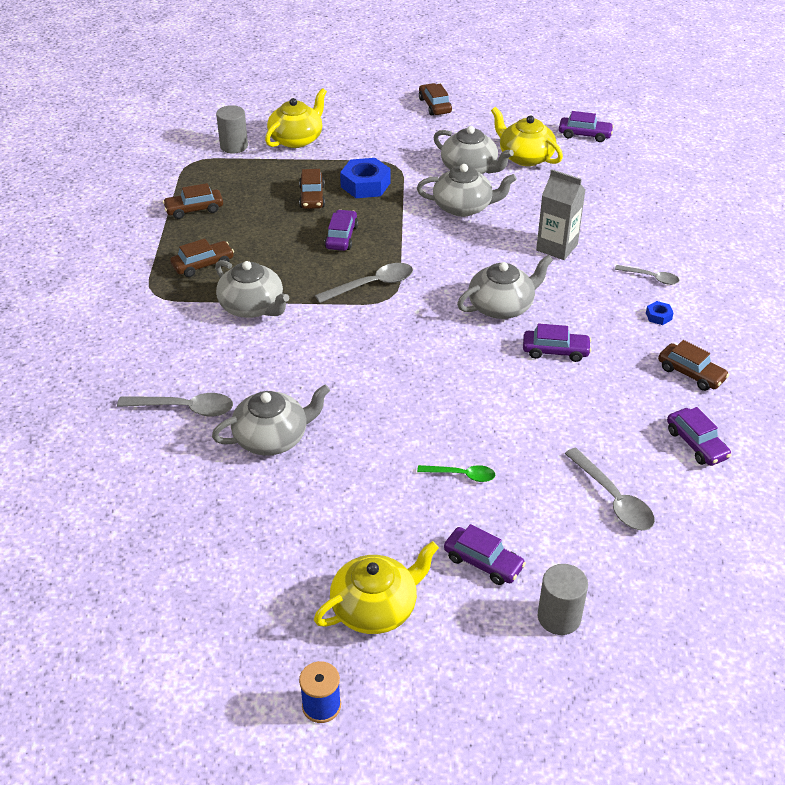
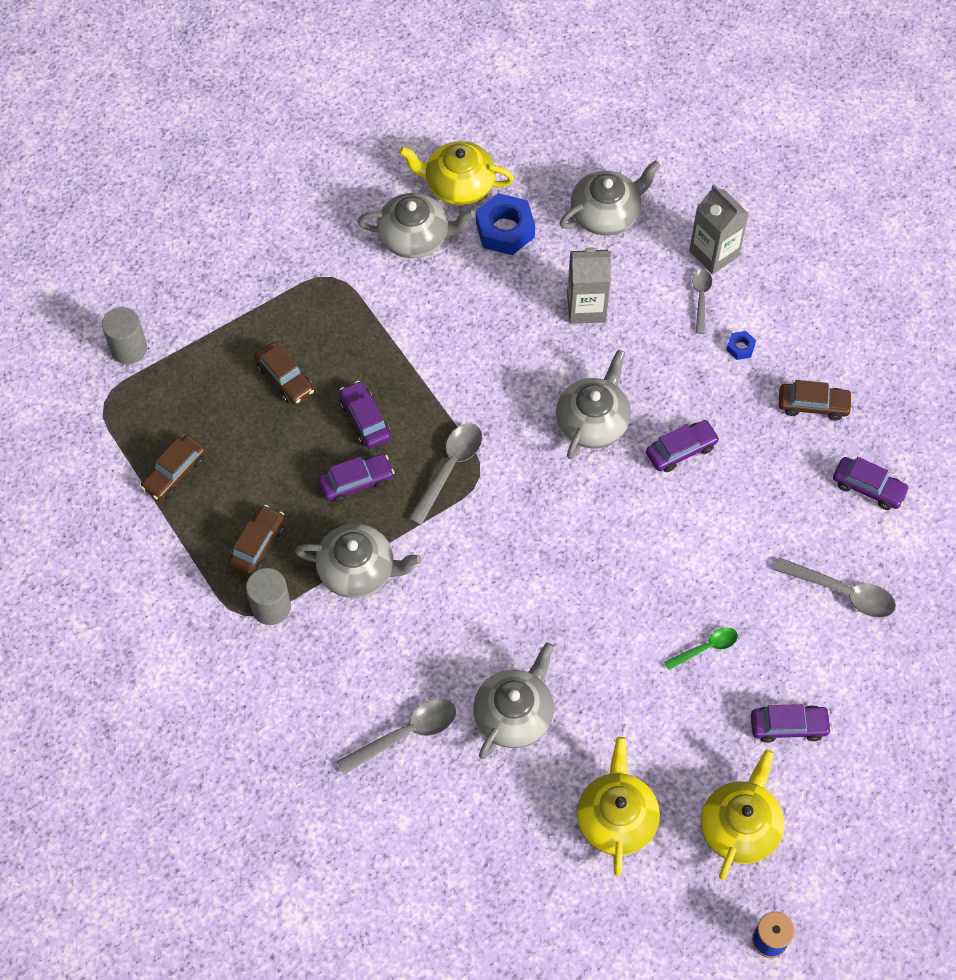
camera: 35 degrees left, 20 degrees up
(296, 139) = (190, 296): yellow teapot -> yellow teapot (616, 818)
(365, 185) = (326, 327): blue nut -> blue nut (505, 230)
(435, 106) = (298, 152): brown car -> none
(463, 207) = (453, 301): grey teapot -> grey teapot (606, 214)
(559, 617) = (881, 739): grey cylinder -> grey cylinder (271, 607)
(584, 135) = (494, 113): purple car -> purple car (356, 482)
(651, 278) = (701, 298): grey spoon -> grey spoon turned 75 degrees counterclockwise
(684, 259) = (714, 253): none -> grey carton

